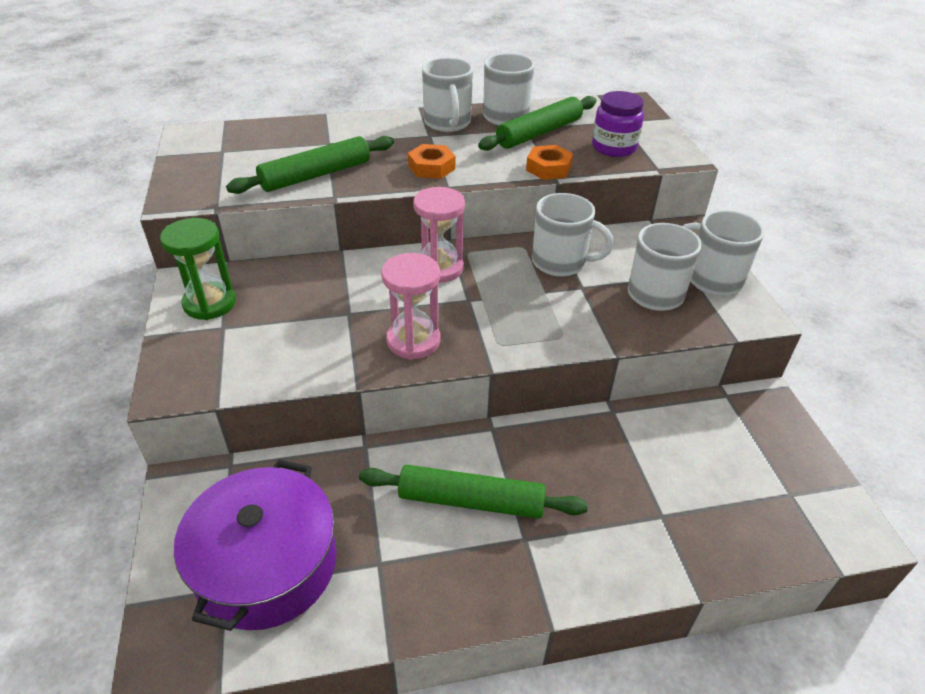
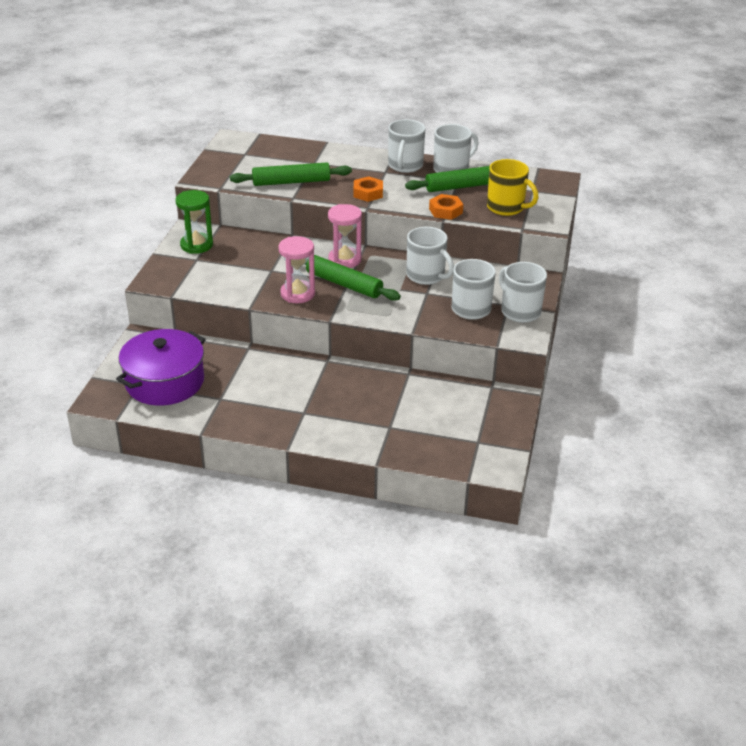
camera: 25 degrees right, 5 degrees down
(471, 501) = (287, 388): green rolling pin -> green rolling pin (344, 284)
(614, 148) = (506, 208): purple jar -> yellow mug

